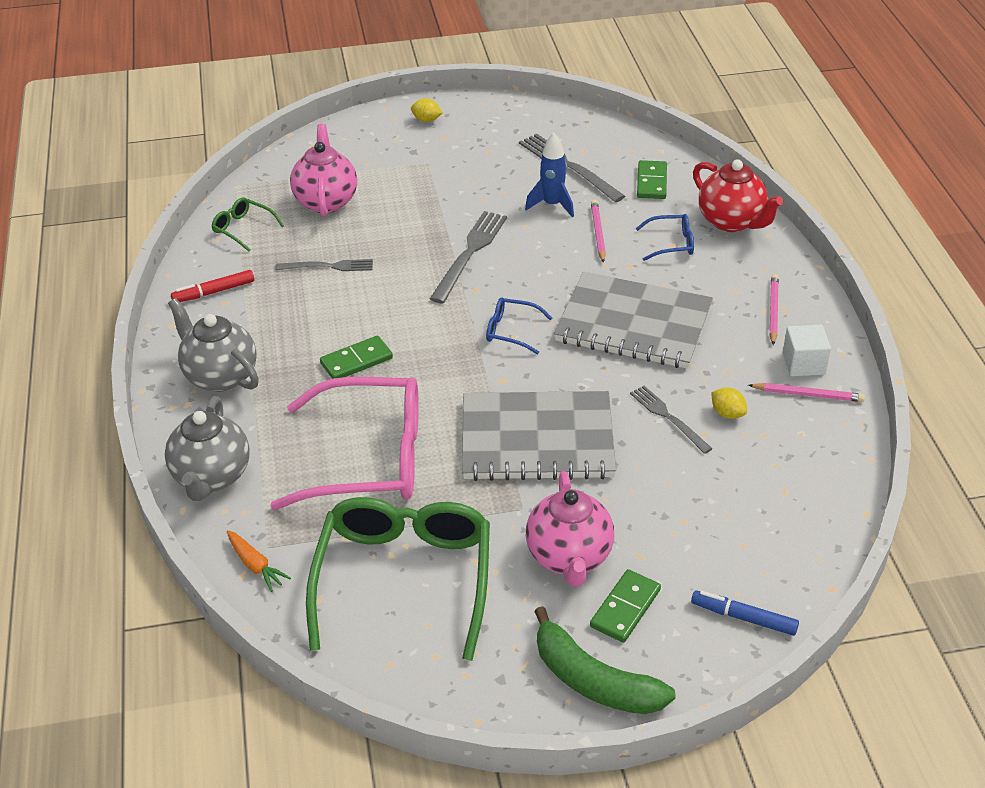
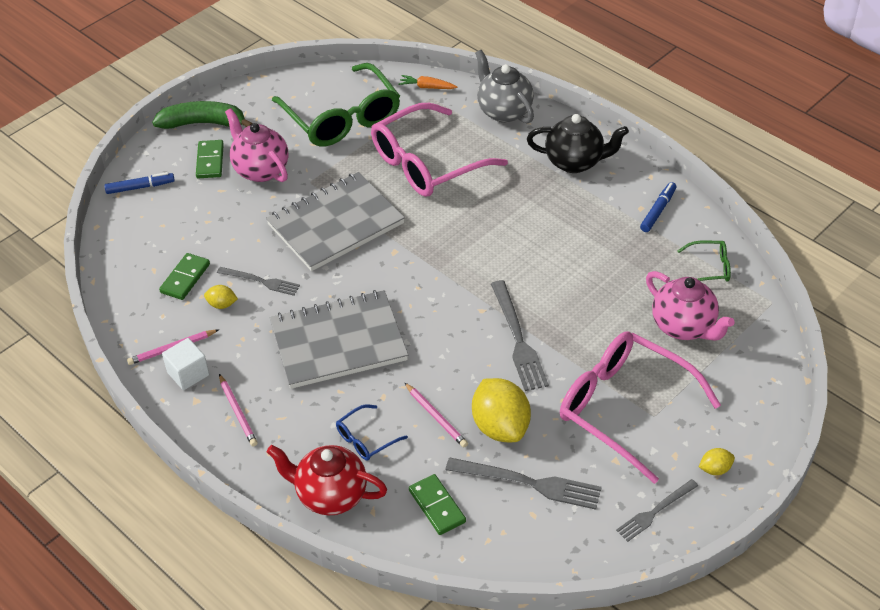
camera: 145 degrees right, 5 degrees up
(214, 292) = (658, 211): red marker -> blue marker
(220, 376) = (575, 162): grey teapot -> black teapot
(328, 266) = (607, 271): grey fork -> grey fork (655, 511)
(356, 361) = (503, 214): green domino -> green domino (185, 278)
(443, 175) = (624, 408): none -> pink glasses
(511, 331) = (422, 289): blue glasses -> none
(552, 205) = (500, 427): blue rocket -> yellow lemon

